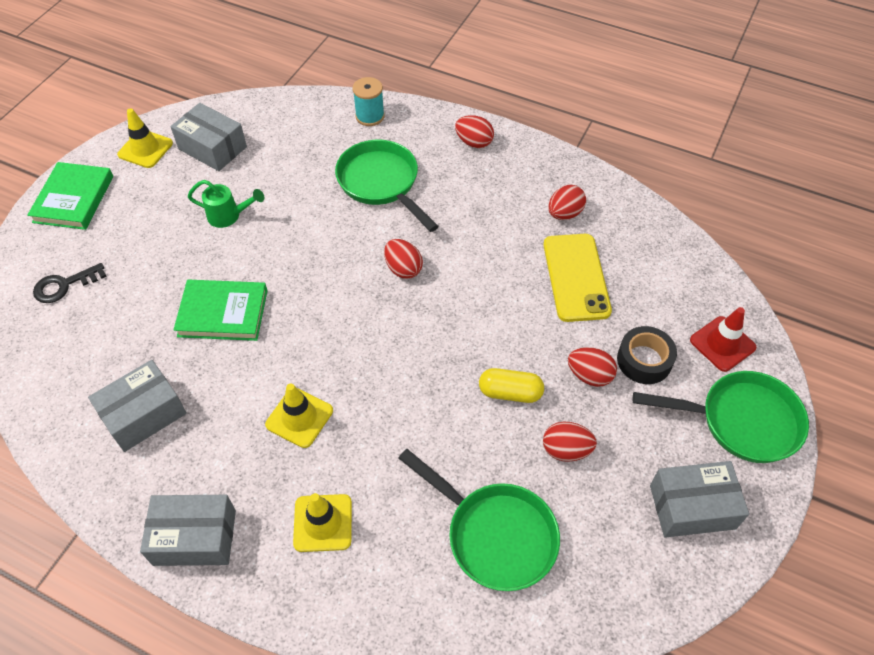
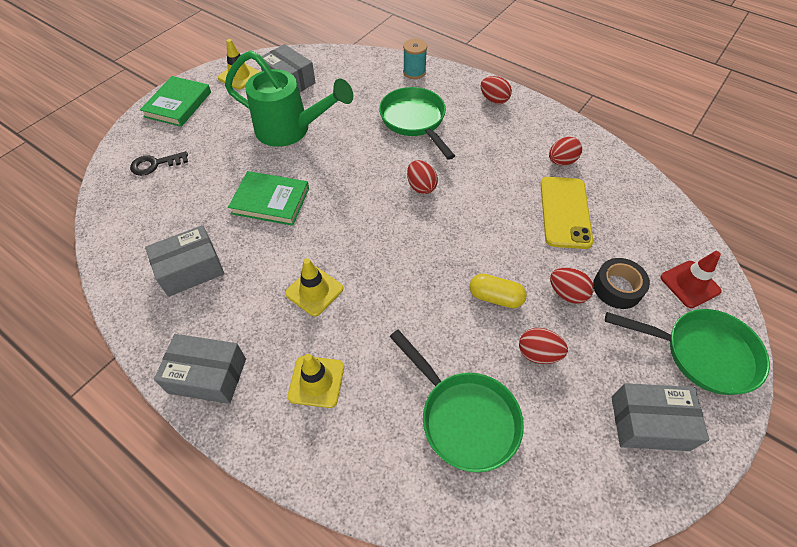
camera: 10 degrees right, 0 degrees up
(229, 216) = (291, 130): green watering can -> green watering can, size x2.12

